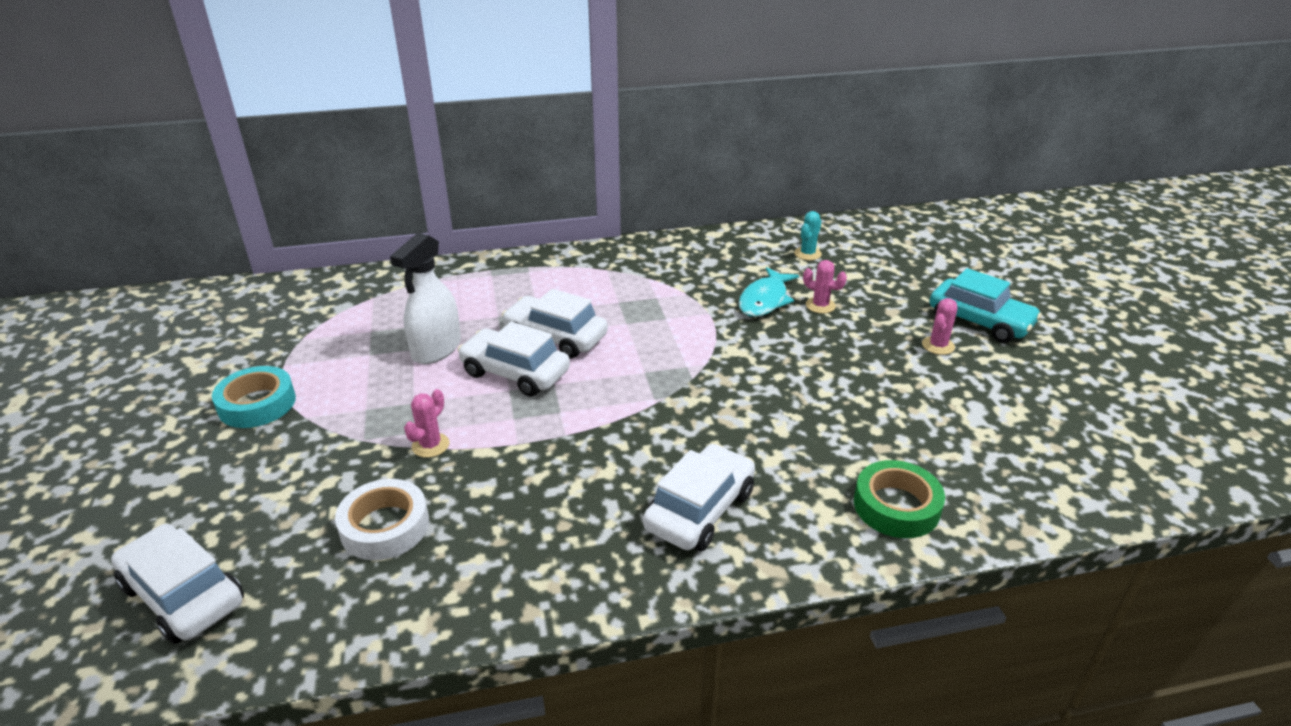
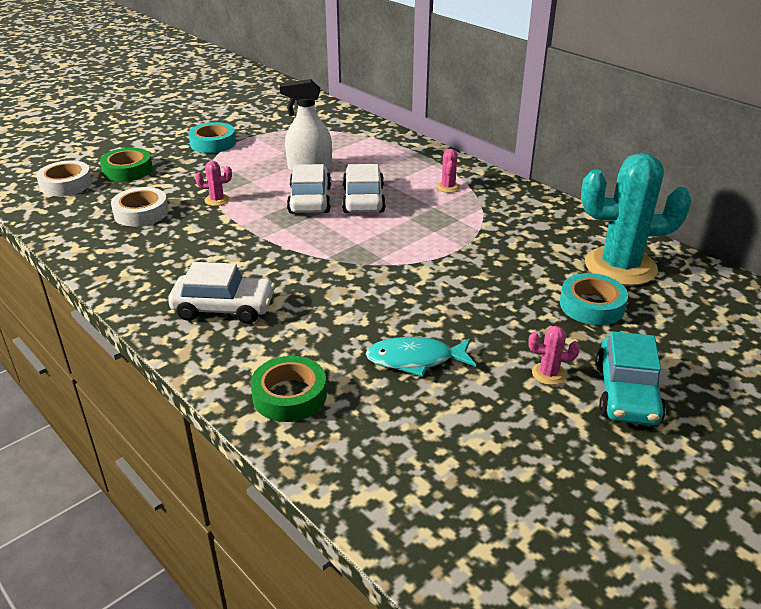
camera: 60 degrees right, 0 degrees up
(183, 594) = (66, 184): white car -> white tape
(229, 510) = (128, 170): none -> green tape
(764, 300) = (513, 265): turquoise fish -> turquoise fish (415, 360)
(807, 254) = (620, 266): turquoise cactus -> turquoise cactus, size x2.49
(820, 305) = (539, 294): pink cactus -> pink cactus (448, 187)
(855, 289) = (592, 305): none -> turquoise tape

